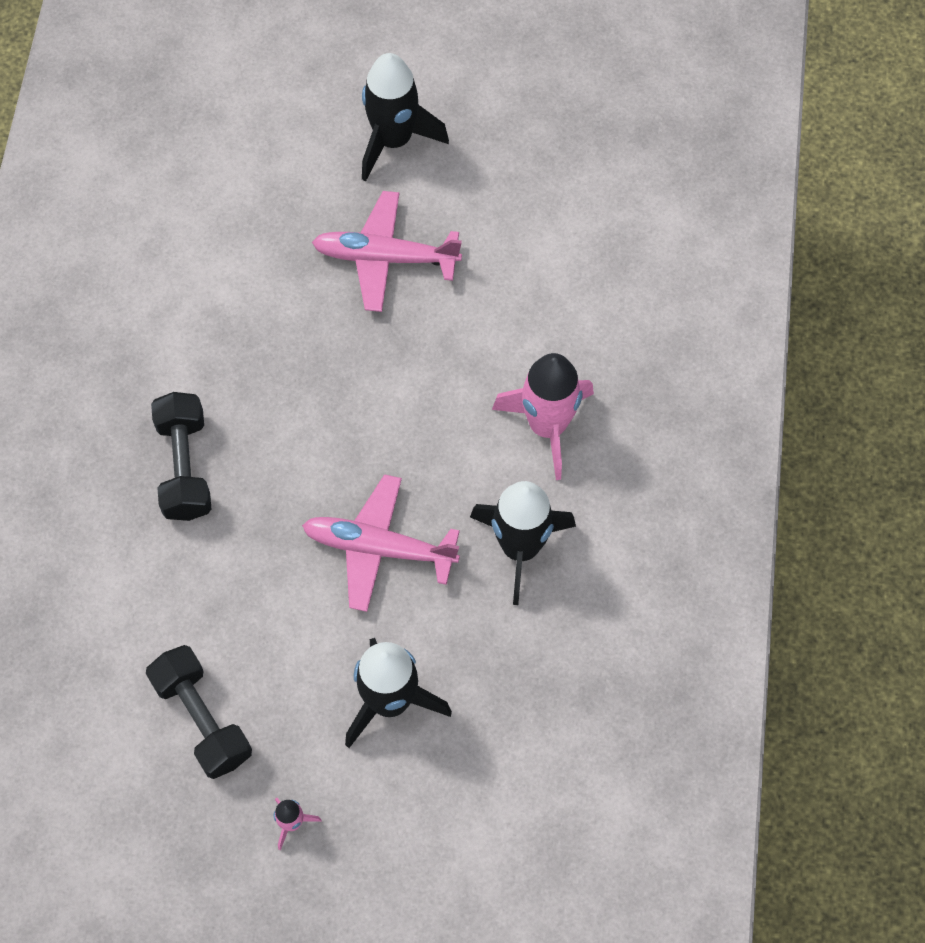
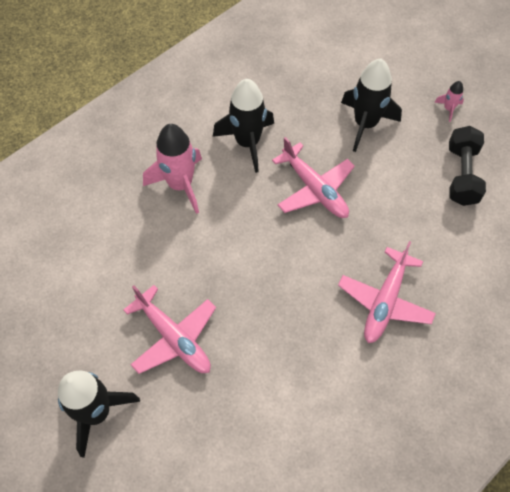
camera: 140 degrees left, 5 degrees down
(185, 467) = (385, 301): black dumbbell -> pink plane

